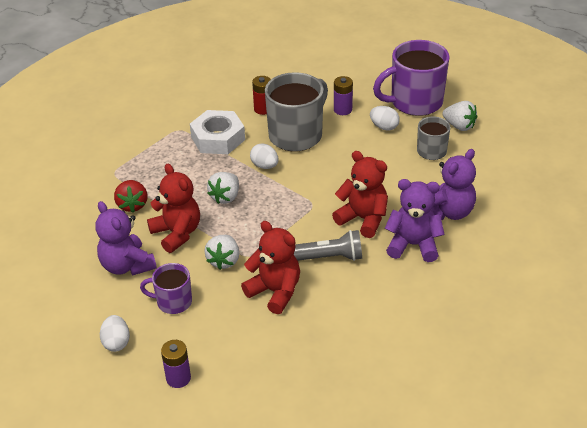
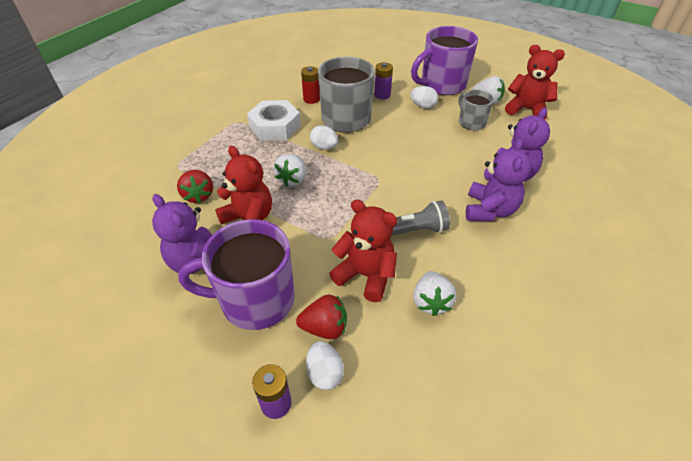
camera: 10 degrees left, 5 degrees up
(116, 342) = (194, 362): white egg -> white egg (324, 373)
(173, 302) = (255, 300): purple mug -> purple mug, size x1.84
(224, 261) = (303, 245): white strawberry -> white strawberry (431, 302)
(228, 329) = (325, 328): none -> red strawberry
(363, 219) = (432, 189): red teddy bear -> red teddy bear (526, 109)
(413, 245) = (489, 210): purple teddy bear -> purple teddy bear turned 105 degrees clockwise

